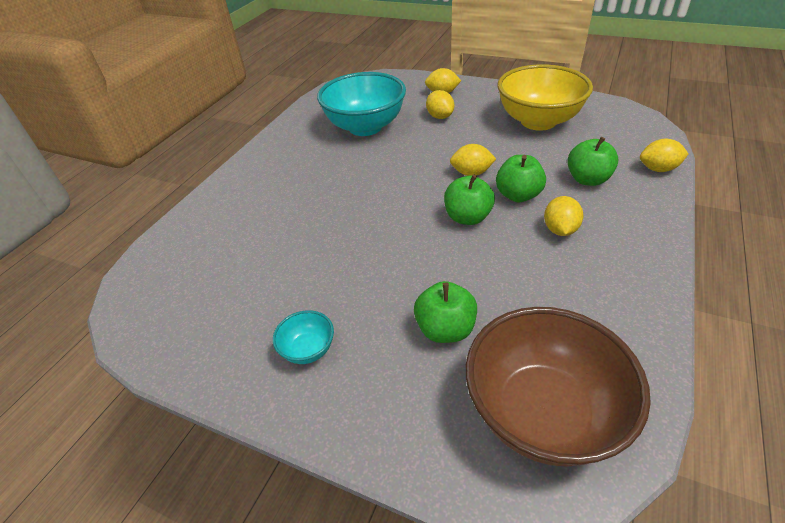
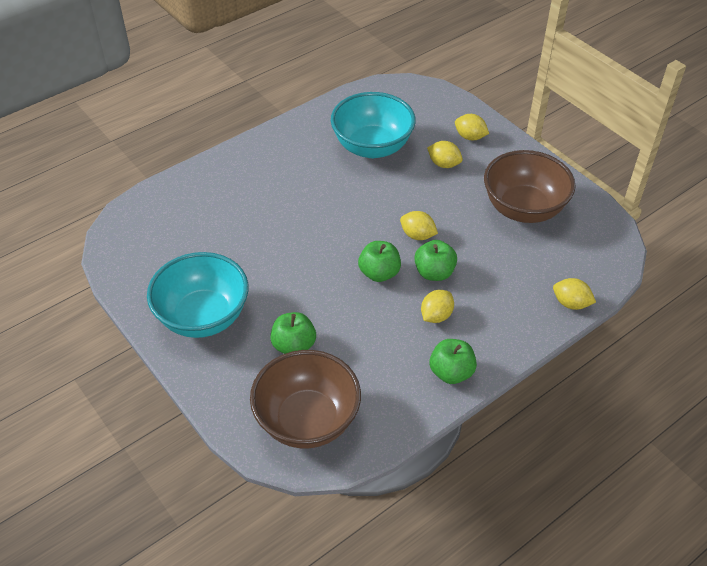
camera: 25 degrees right, 5 degrees up
(308, 350) = (203, 317): turquoise bowl -> turquoise bowl, size x2.33
(440, 117) = (444, 164): yellow lemon -> yellow lemon turned 60 degrees counterclockwise
(538, 121) = (523, 209): yellow bowl -> brown bowl
(587, 179) = (503, 285): green apple -> green apple (451, 372)

